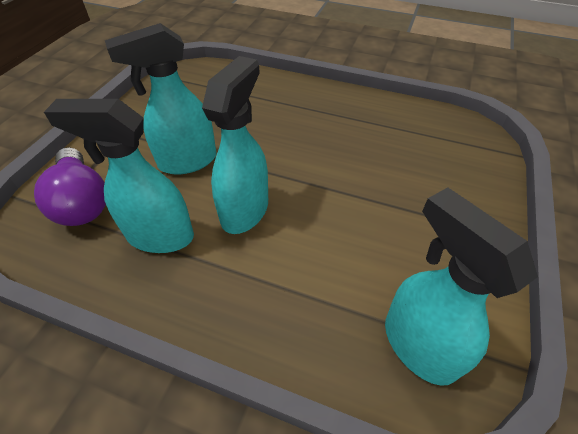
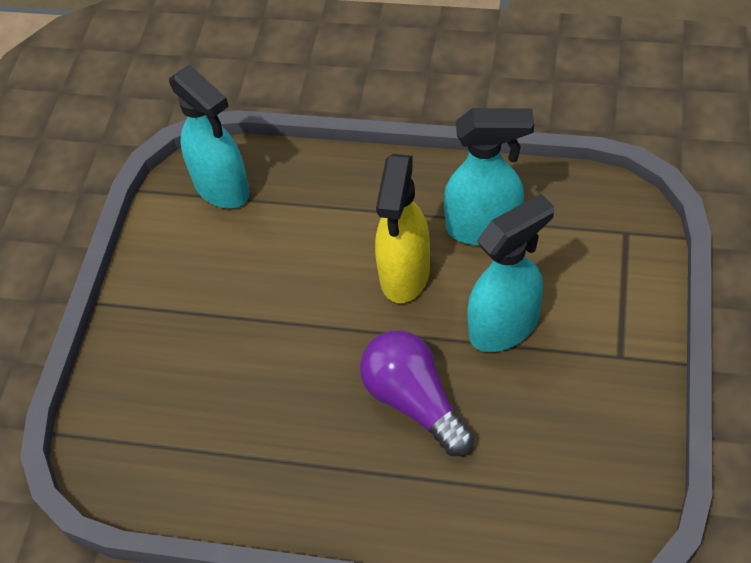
camera: 175 degrees right, 5 degrees up
(82, 201) = (595, 247): purple light bulb -> purple light bulb (414, 401)
(245, 210) = (404, 275): turquoise spray bottle -> yellow spray bottle

